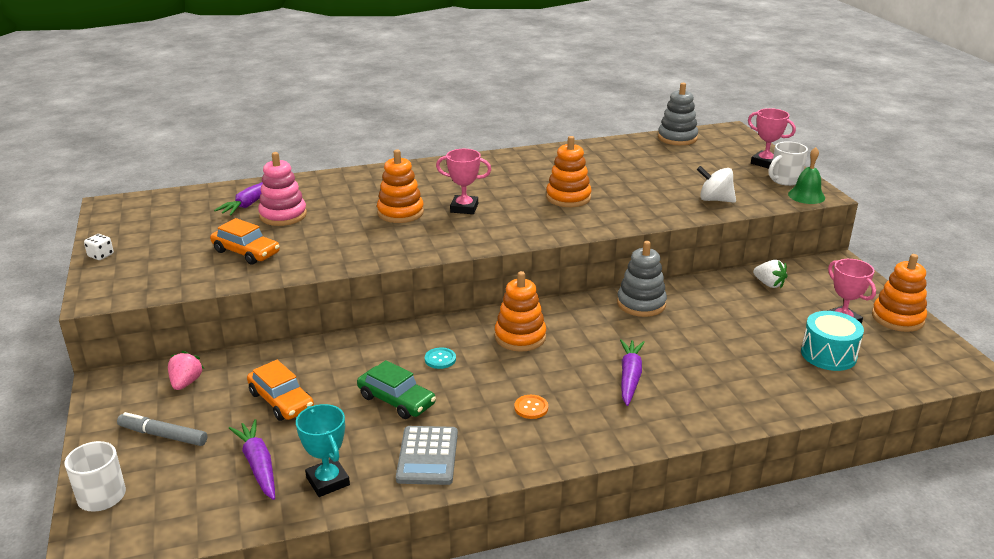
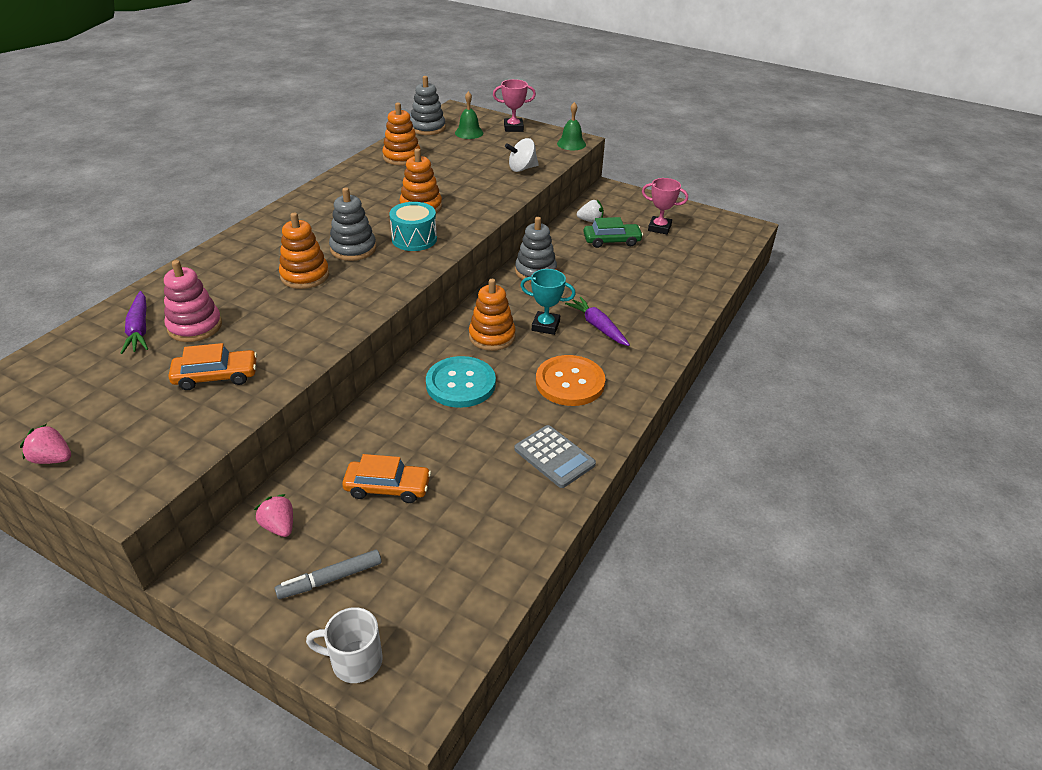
camera: 45 degrees left, 10 degrees up
(101, 255) = (52, 459): white dice -> pink strawberry
(258, 465) = (447, 545): purple carrot -> none
(328, 481) = (515, 520): turquoise trophy -> turquoise trophy (545, 326)
(396, 400) = (475, 432): green car -> green car (611, 241)
(440, 359) = (460, 384): turquoise button -> turquoise button, size x2.37
(464, 208) = (353, 249): pink trophy -> grey stacking toy
(531, 408) = (570, 382): orange button -> orange button, size x2.37
(711, 153) = (469, 133): none -> green bell
(784, 180) = (543, 137): white mug -> none
(828, 354) = (679, 253): turquoise drum -> turquoise drum (414, 239)
(897, 318) = (682, 212): orange stacking toy -> orange stacking toy (402, 157)

